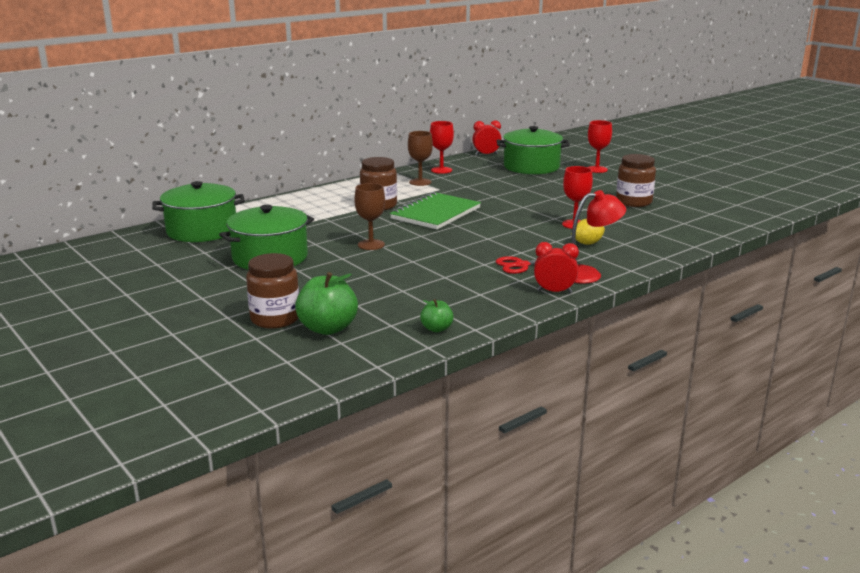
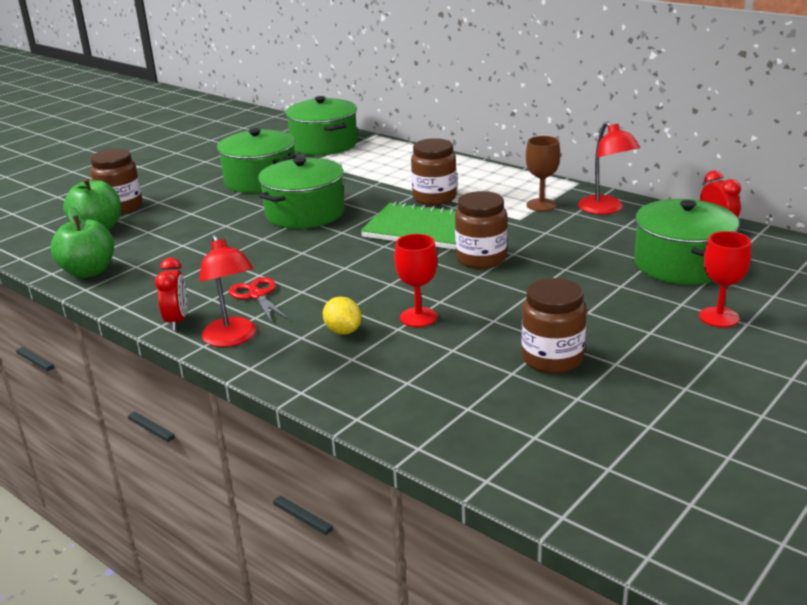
camera: 80 degrees right, 5 degrees up
(371, 245) = (305, 213): brown goblet -> green pot
(436, 329) = (89, 272): green apple -> green apple, size x1.86
(441, 170) = (605, 209): red goblet -> red lamp
(497, 203) = (481, 259): none -> brown jar

